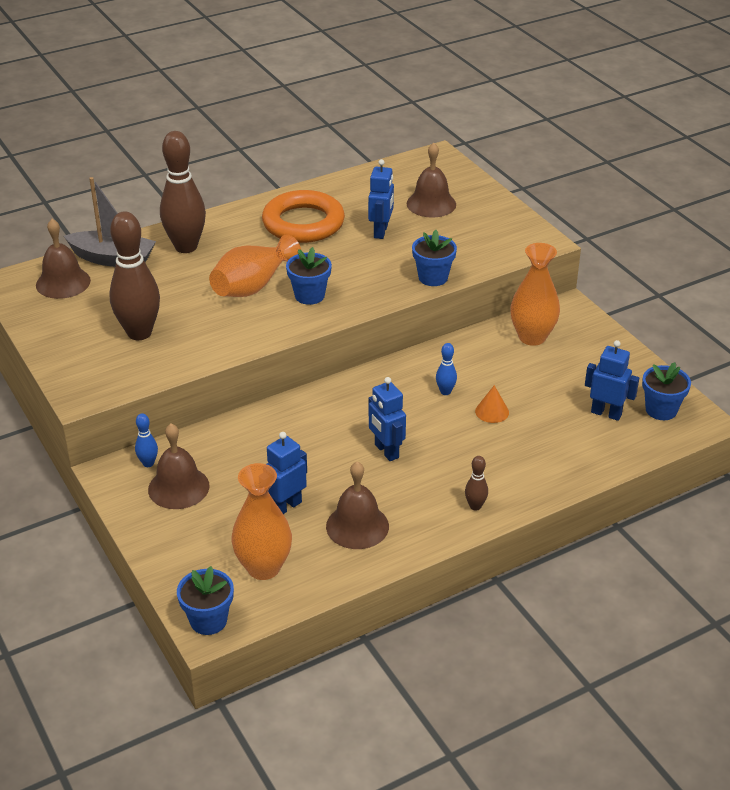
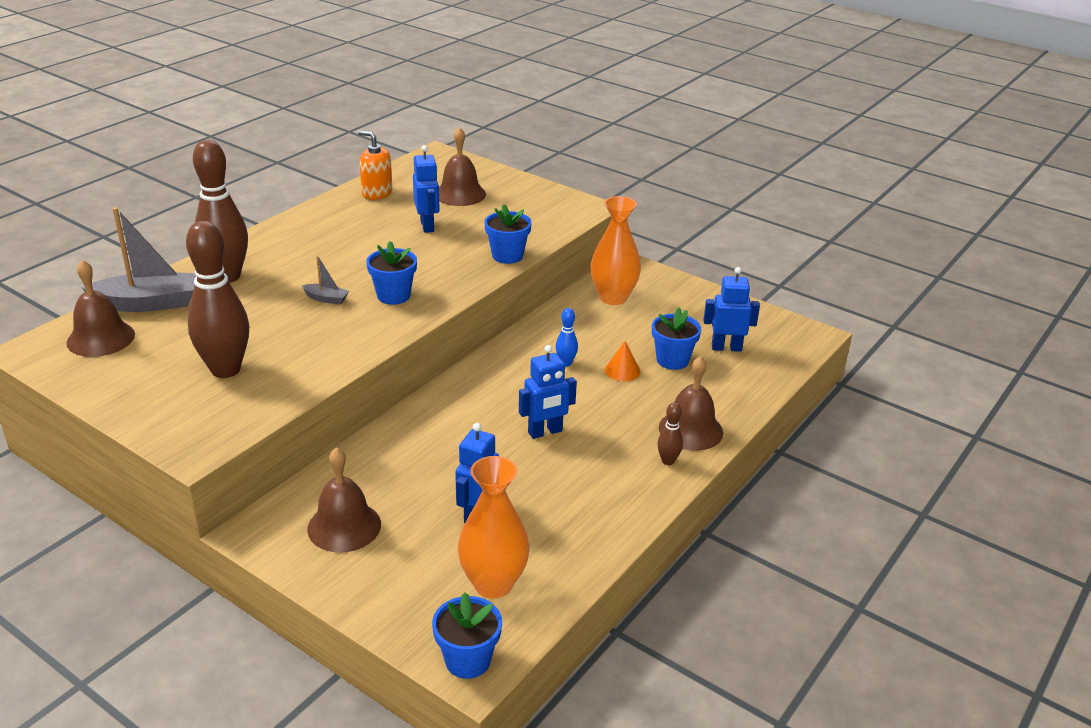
camera: 25 degrees left, 5 degrees down
(148, 463) = (293, 510): blue bowling pin -> none
(253, 286) = (326, 299): orange vase -> grey boat
(303, 223) = (342, 232): orange ring -> none
(357, 188) = (377, 193): none -> orange soap dispenser
(357, 526) = (565, 512): brown bell -> brown bell (690, 430)
(386, 451) = (545, 432): blue robot -> blue robot turned 60 degrees counterclockwise
(661, 410) = (771, 334): blue flower pot -> blue flower pot (672, 360)

